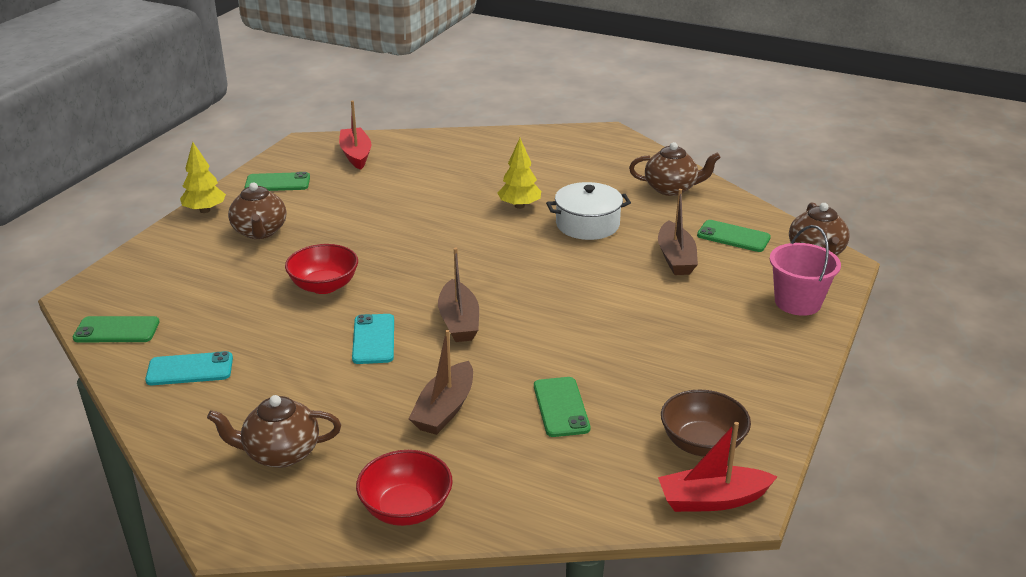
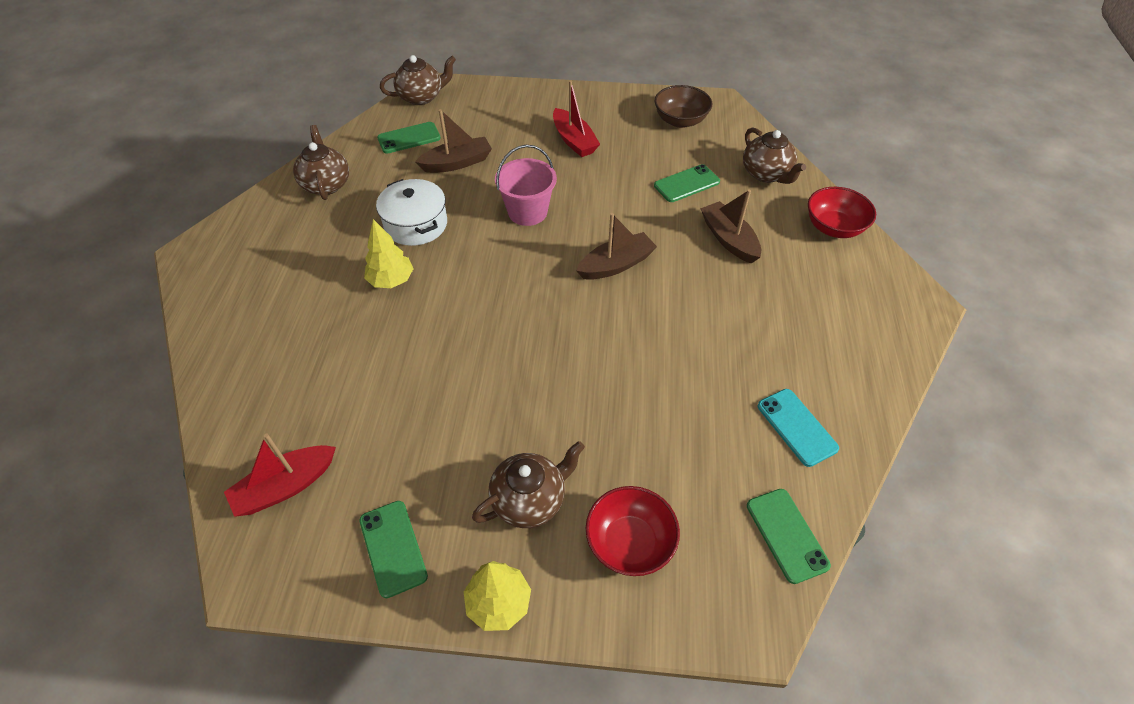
camera: 110 degrees left, 20 degrees up
(280, 453) = (840, 312): brown teapot -> brown teapot (766, 174)
(324, 286) = (611, 383): red bowl -> red bowl (629, 542)
(373, 339) = (672, 311): turquoise phone -> none
(444, 409) = (729, 239): brown boat -> brown boat turned 120 degrees counterclockwise
(712, 500) = (726, 111): red boat -> red boat (574, 141)
(733, 236) = (409, 138): green phone -> green phone turned 60 degrees clockwise
(797, 302) = (497, 100): pink bucket -> pink bucket (527, 212)

